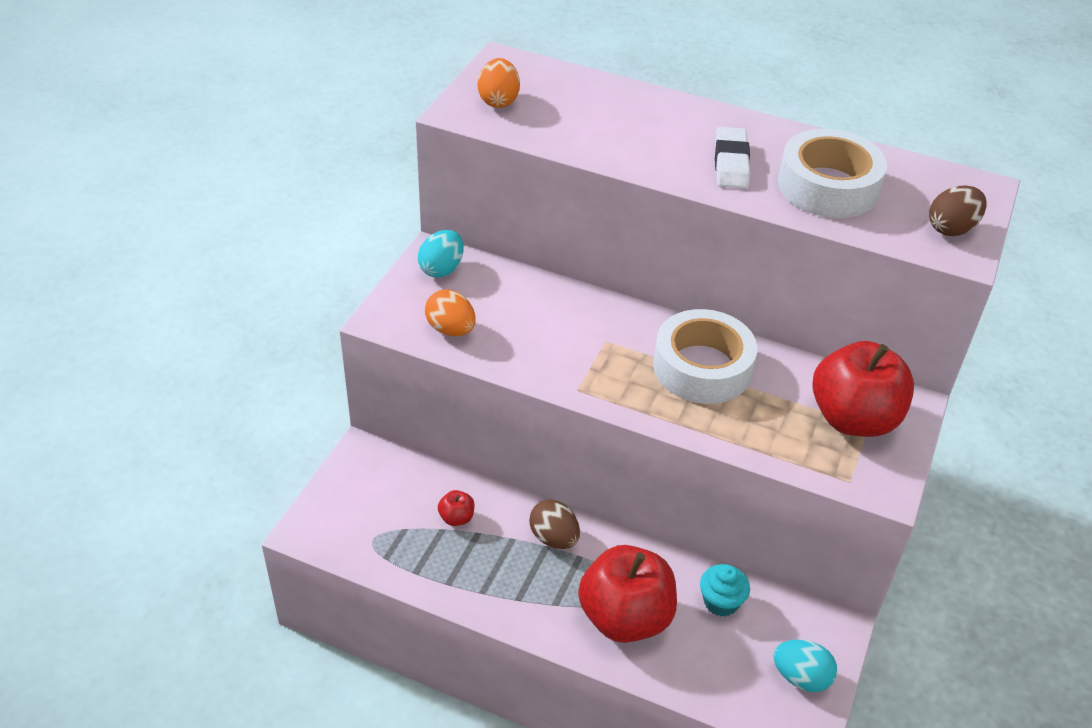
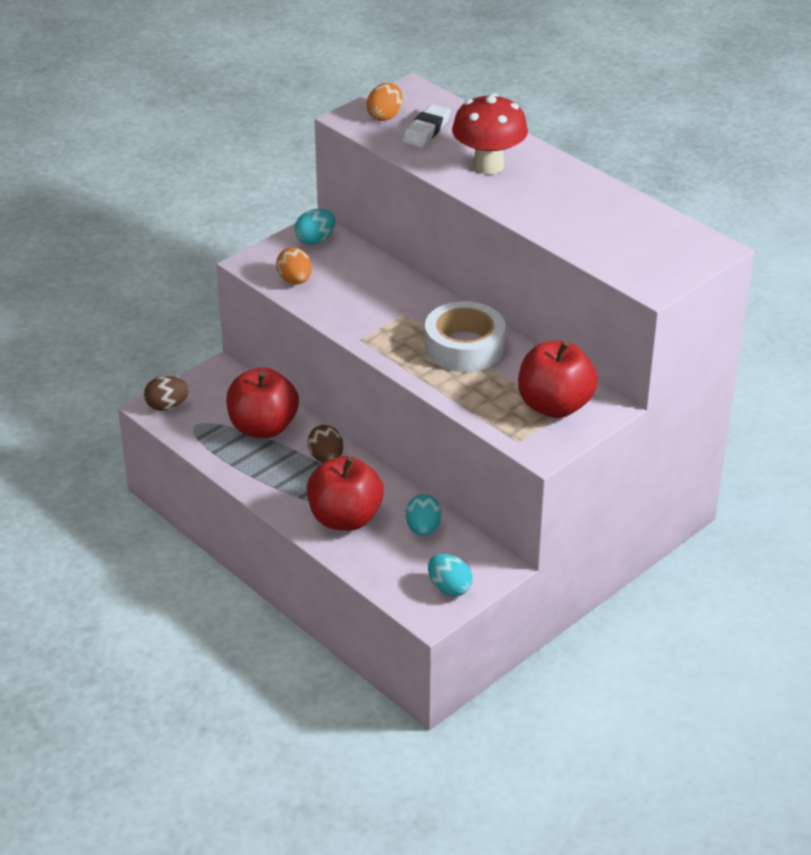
camera: 25 degrees right, 5 degrees down
(456, 518) = (263, 427): red apple -> red apple, size x2.47
(662, 138) = (488, 166): none -> red mushroom
(721, 602) = (423, 529): turquoise cupcake -> turquoise egg
(731, 163) = (527, 192): white eraser -> white eraser (426, 130)
(828, 186) = (589, 223): white tape -> none
(951, 228) = (660, 270): brown egg -> brown egg (167, 406)

